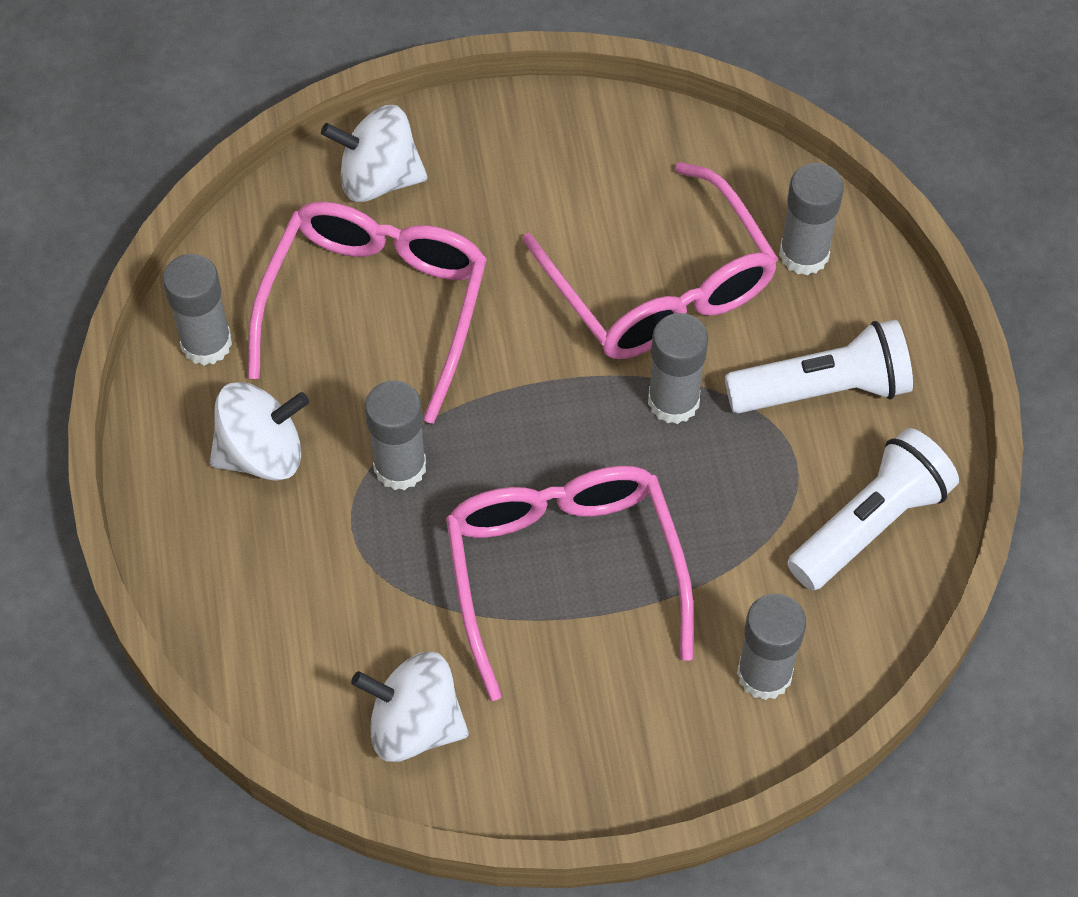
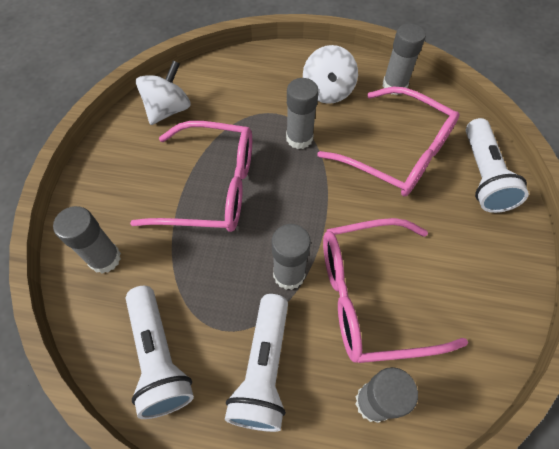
camera: 110 degrees right, 0 degrees up
(378, 178) = (483, 176): white spinning top -> white flashlight

